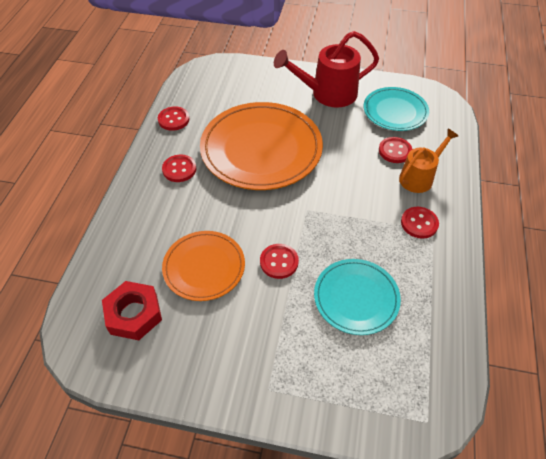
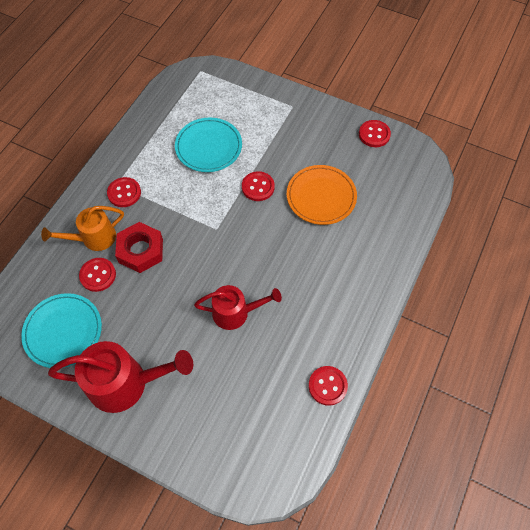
camera: 165 degrees left, 10 degrees up
(134, 314) = (381, 172): red nut -> red nut (141, 250)
(179, 169) = (329, 306): red button -> red button (374, 134)
(261, 149) = (236, 312): orange plate -> red watering can

